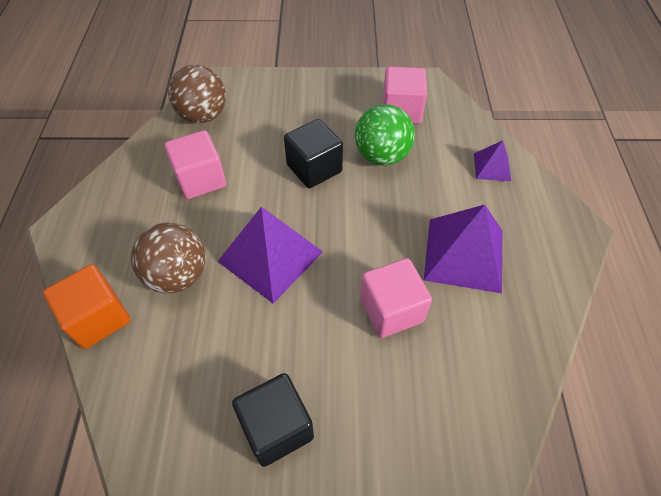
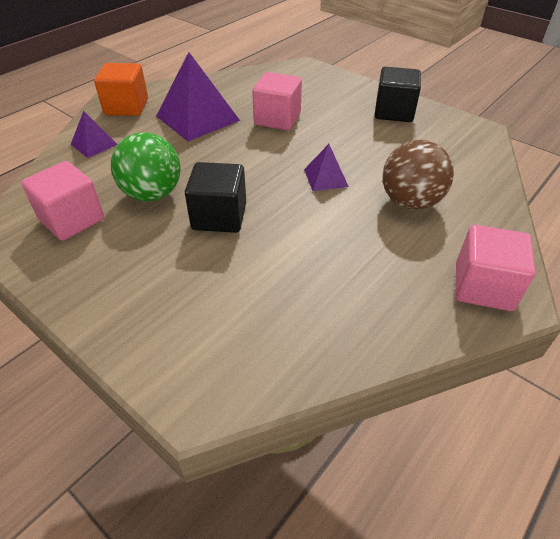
camera: 140 degrees left, 10 degrees down
(98, 318) = (492, 206): orange cube -> orange cube (126, 107)
(200, 179) = (335, 268): pink cube -> pink cube (483, 287)
(203, 116) = (268, 350): brown ball -> none
(270, 256) = (326, 178): purple pyramid -> purple pyramid, size x0.52

